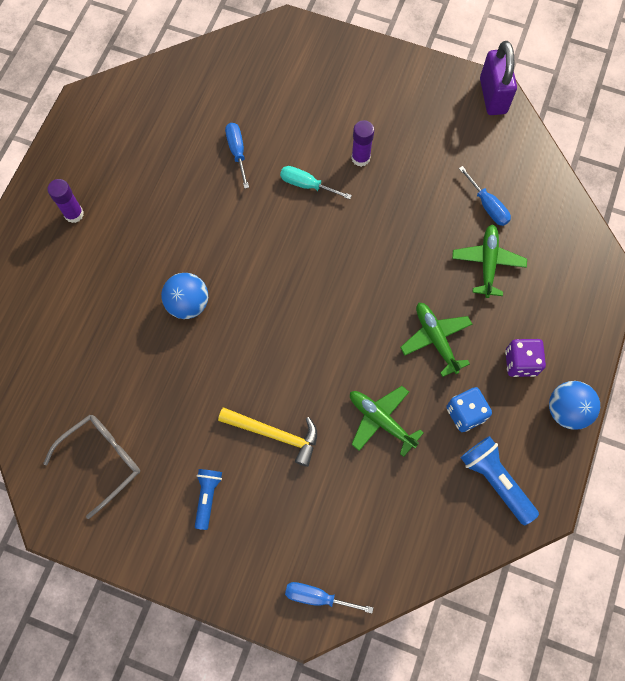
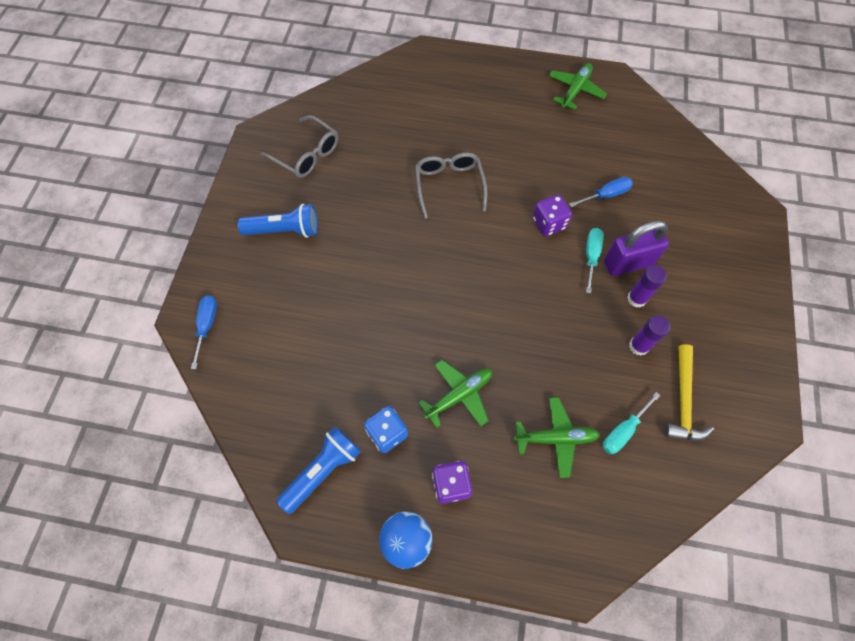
camera: 80 degrees right, 5 degrees down
(74, 214) = (509, 93): purple glue stick -> purple glue stick (638, 346)
(188, 304) = (449, 185): blue ball -> grey glasses
(207, 497) = (284, 230): blue flashlight -> blue flashlight, size x1.54
(260, 214) = (548, 223): none -> purple dice
(275, 434) = (344, 270): yellow hammer -> yellow hammer (683, 401)
(381, 420) = (369, 355): green plane -> green plane (575, 90)
(487, 205) = (623, 431): blue screwdriver -> turquoise screwdriver
(493, 96) = (763, 422): purple padlock -> purple padlock (627, 263)

